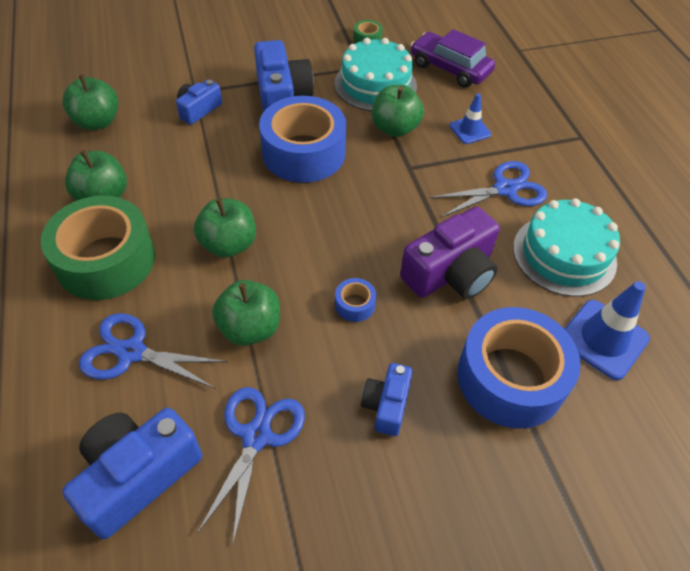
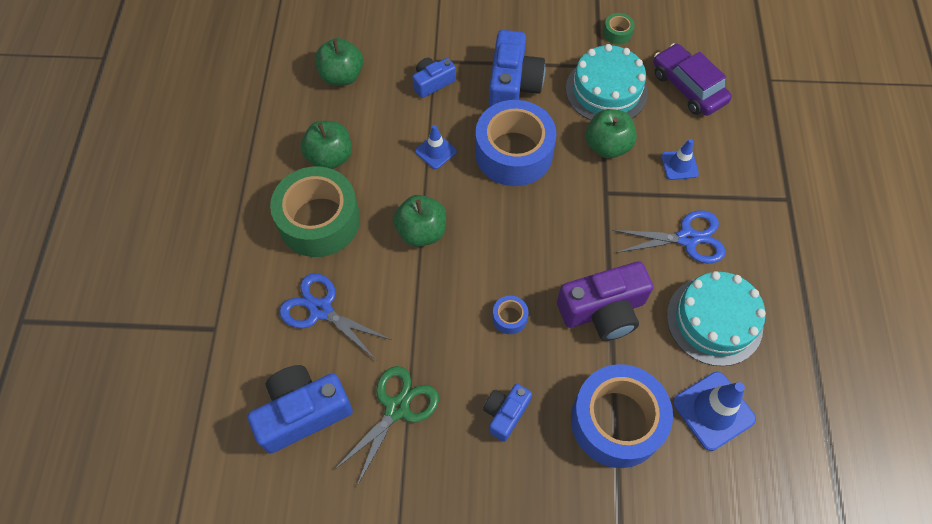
camera: 20 degrees right, 10 degrees up
(221, 168) = (436, 151): none -> blue traffic cone
(250, 328) = (417, 315): green apple -> none
(256, 436) = (397, 408): blue scissors -> green scissors

